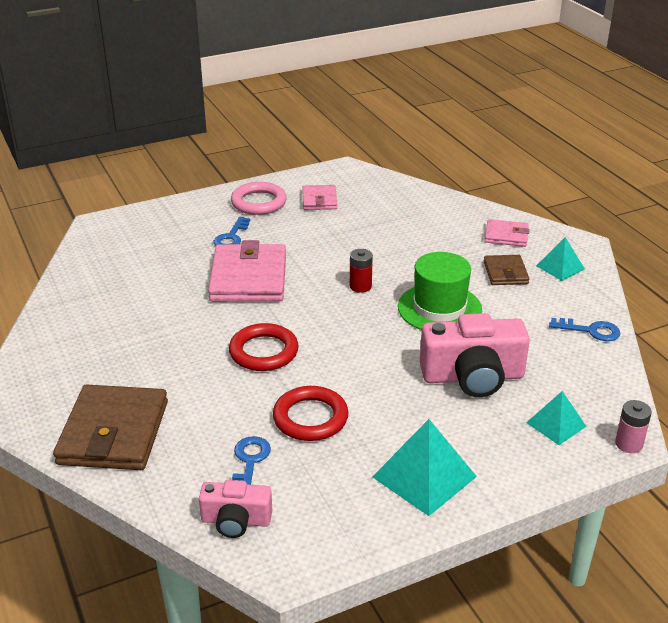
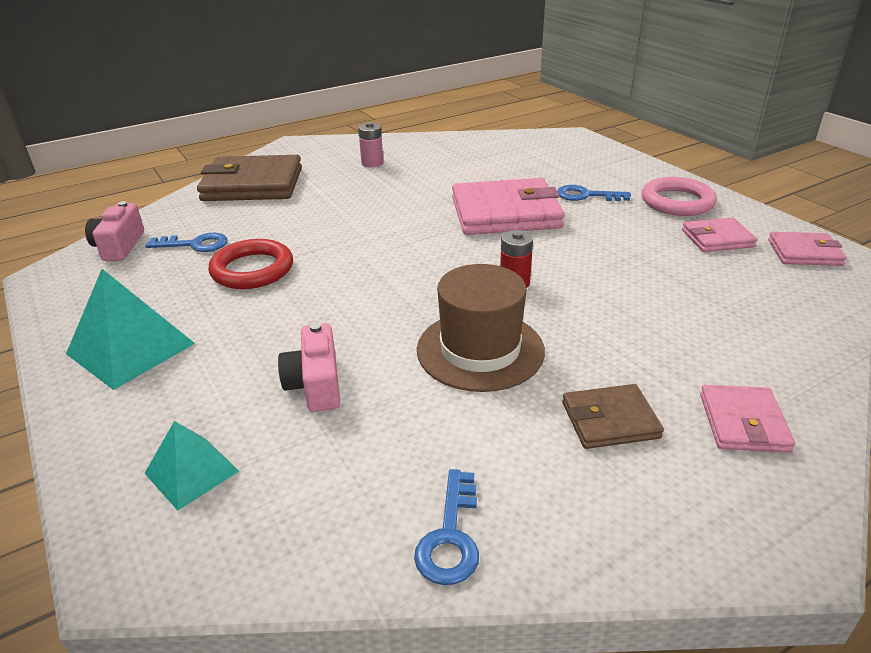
camera: 85 degrees right, 0 degrees up
(264, 352) = (368, 234): red ring -> none
(346, 177) = (804, 252): none -> pink wallet
(439, 308) = (480, 350): green hat -> brown hat
(472, 377) = (315, 384): pink camera -> pink camera, size x0.58
(560, 267) = (667, 500): turquoise pyramid -> none
(628, 444) = (116, 568): pink battery -> pink battery (372, 163)

